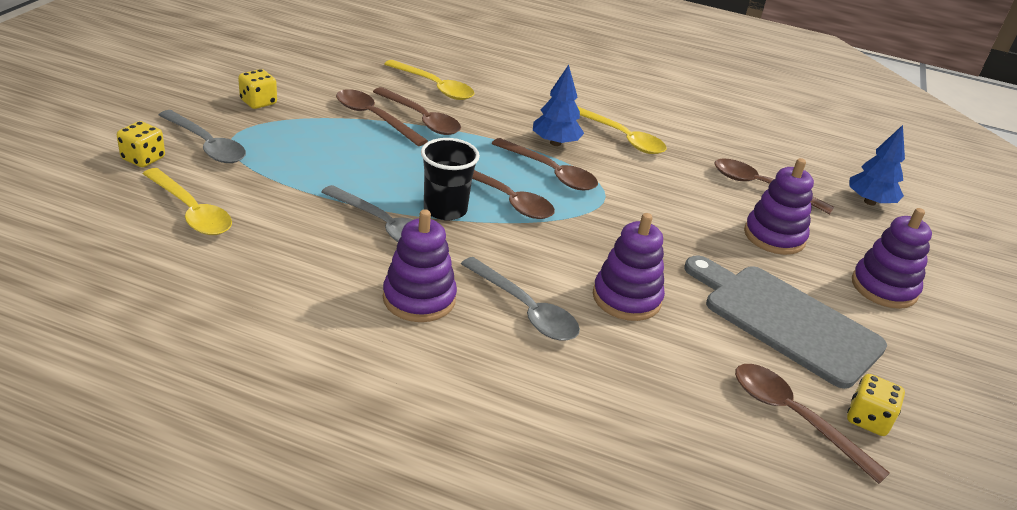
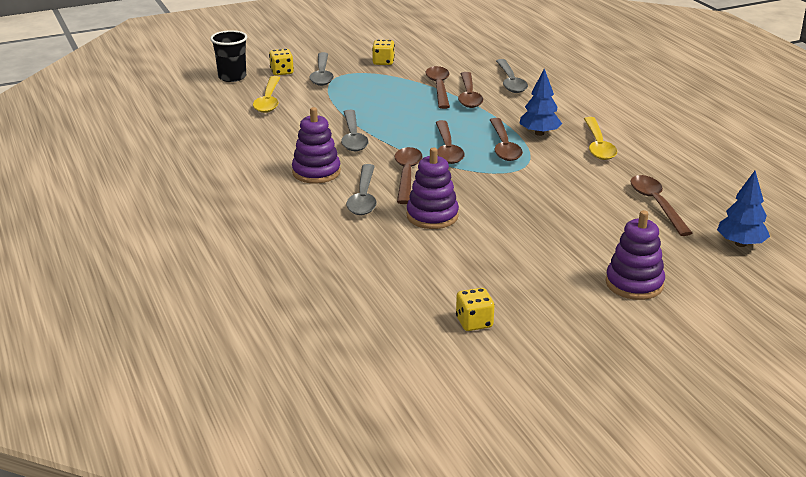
camera: 50 degrees right, 5 degrees down
(434, 87) = (510, 82): yellow spoon -> grey spoon
(445, 210) = (400, 142): black cup -> black cup (232, 77)
(774, 236) = (604, 230): purple stacking toy -> none
(785, 320) = (517, 266): grey cutting board -> none
(794, 417) = (428, 300): brown spoon -> brown spoon (407, 175)

